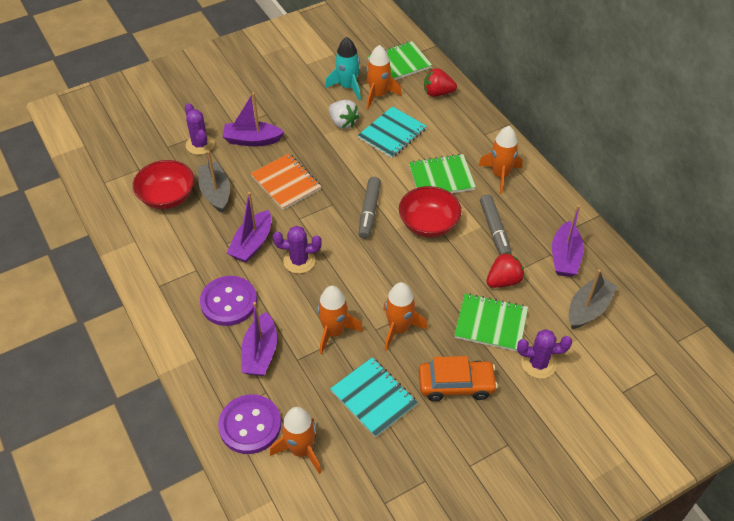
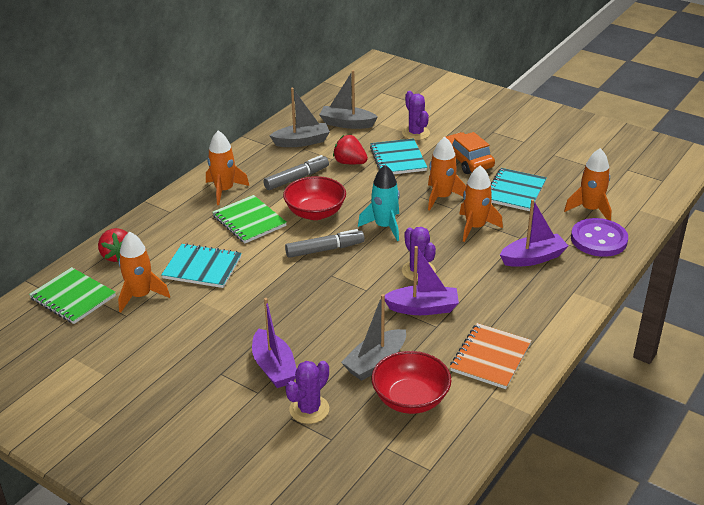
camera: 115 degrees left, 15 degrees down
(229, 302) = (501, 296): purple button -> none
(286, 183) = (324, 316): orange notebook -> orange notebook (490, 358)
(343, 123) = (203, 307): white strawberry -> none
(347, 87) = (136, 324): turquoise rocket -> turquoise rocket (384, 226)
(491, 324) = (398, 159): green notebook -> turquoise notebook
(565, 257) = (301, 142): purple boat -> grey boat

